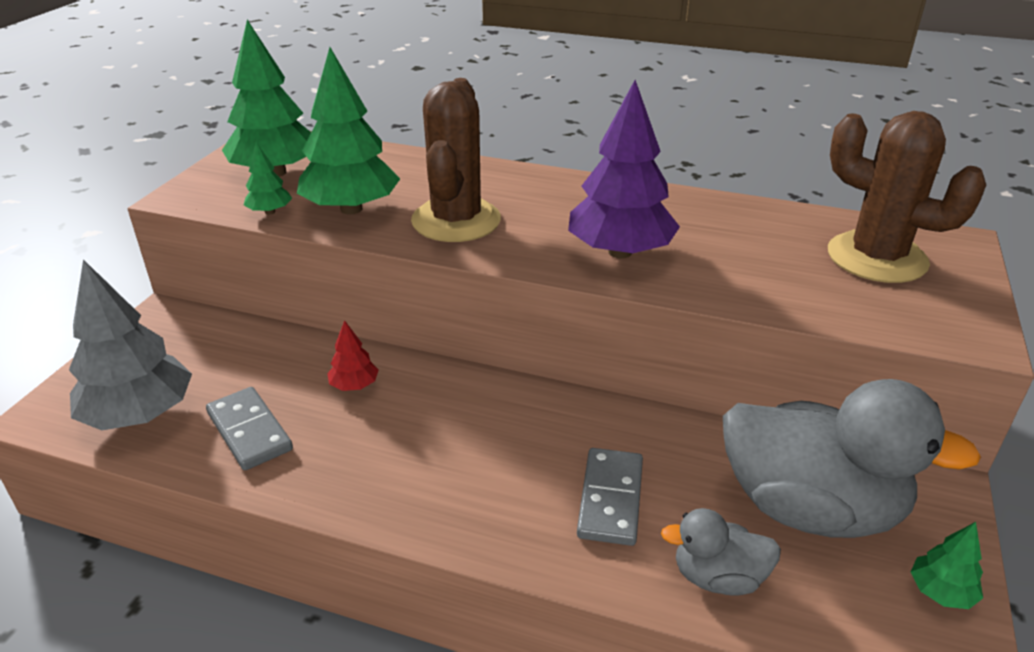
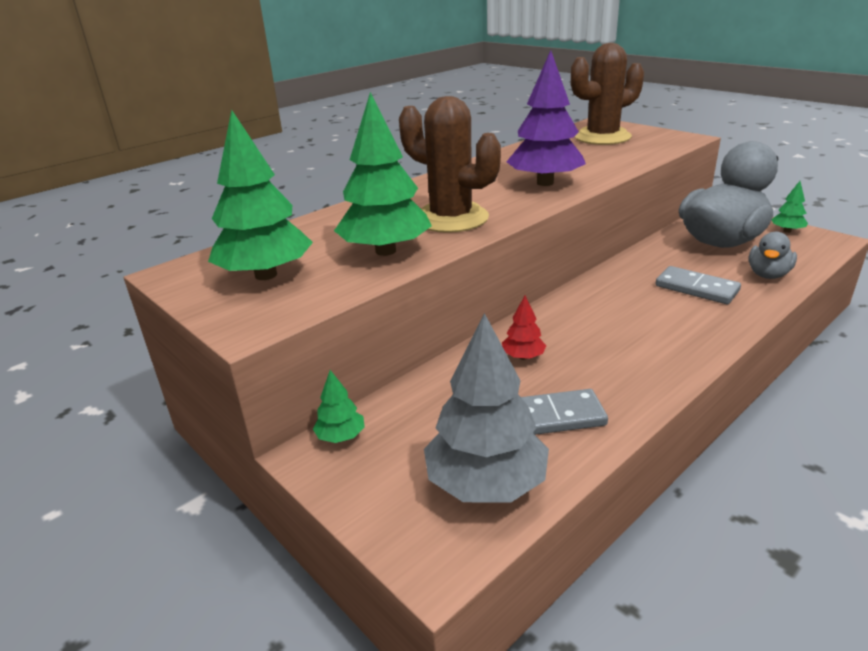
camera: 60 degrees left, 5 degrees down
(270, 212) = (347, 284): green tree -> green tree (341, 436)

